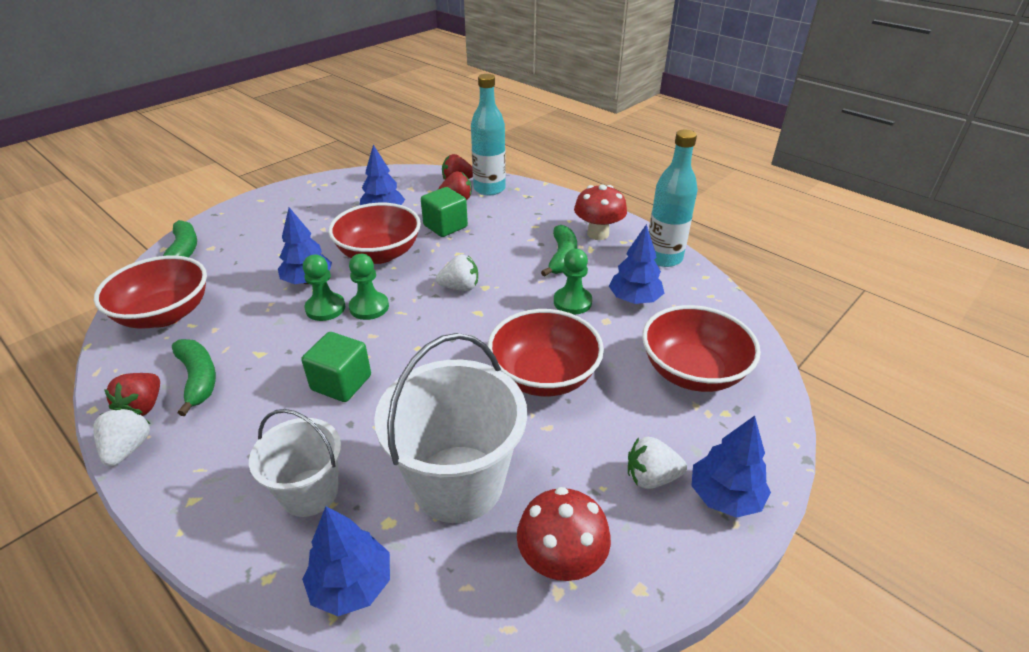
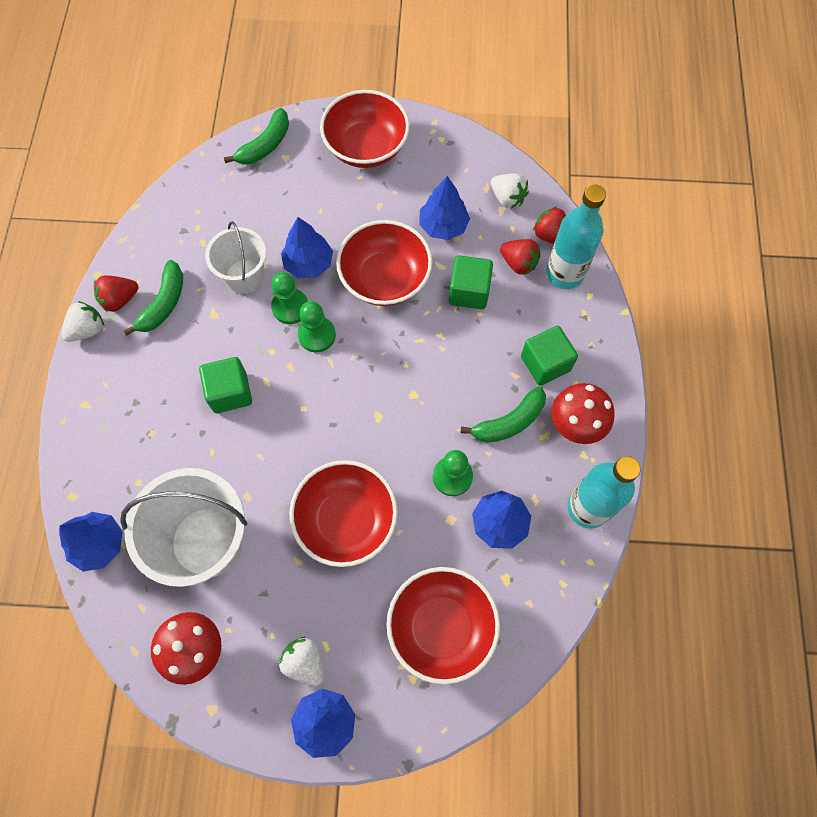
camera: 50 degrees right, 30 degrees up
(165, 314) = (197, 215): red bowl -> red bowl (366, 147)
(309, 492) = (136, 462): white bucket -> white bucket (245, 276)
(460, 287) = (396, 377): white strawberry -> white strawberry (507, 198)
(539, 224) = (545, 363): none -> green cube

